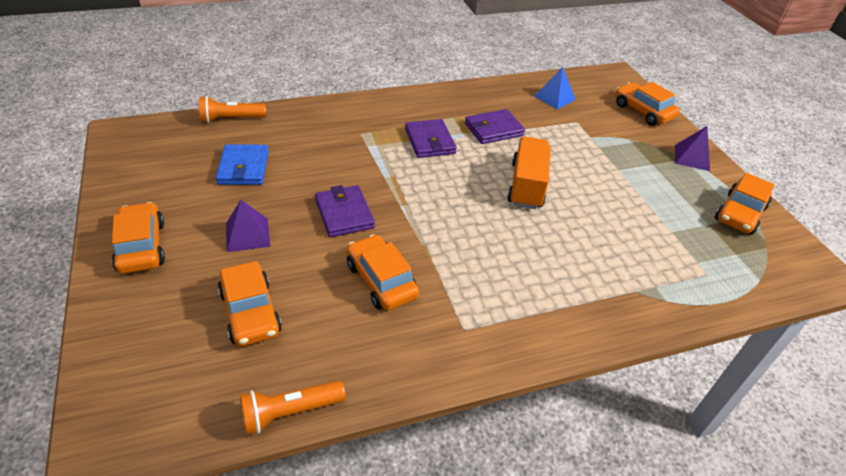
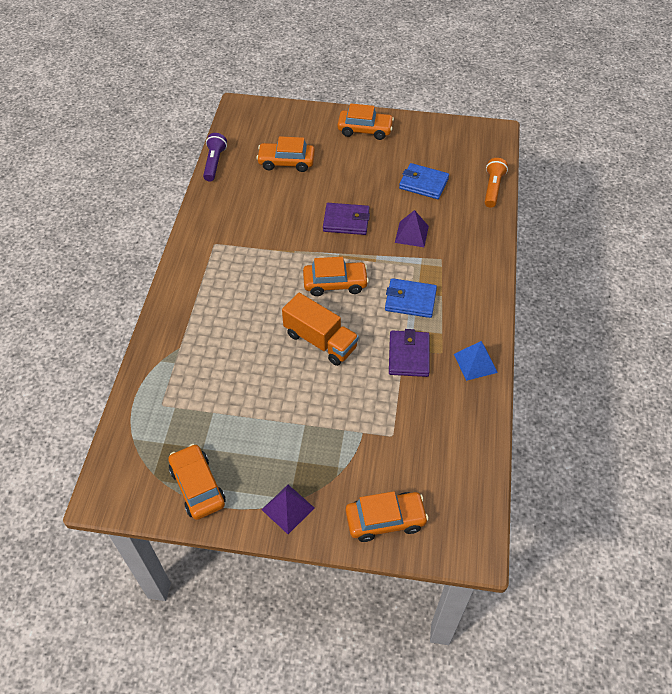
camera: 120 degrees right, 10 degrees up
(247, 234) = (351, 172): purple pyramid -> purple pyramid (411, 234)
(290, 412) = (214, 163): orange flashlight -> purple flashlight
(381, 280) = (275, 220): orange car -> orange car (335, 283)
(430, 141) = (410, 300): purple wallet -> blue wallet
(554, 97) = (445, 441): blue pyramid -> blue pyramid (475, 363)

